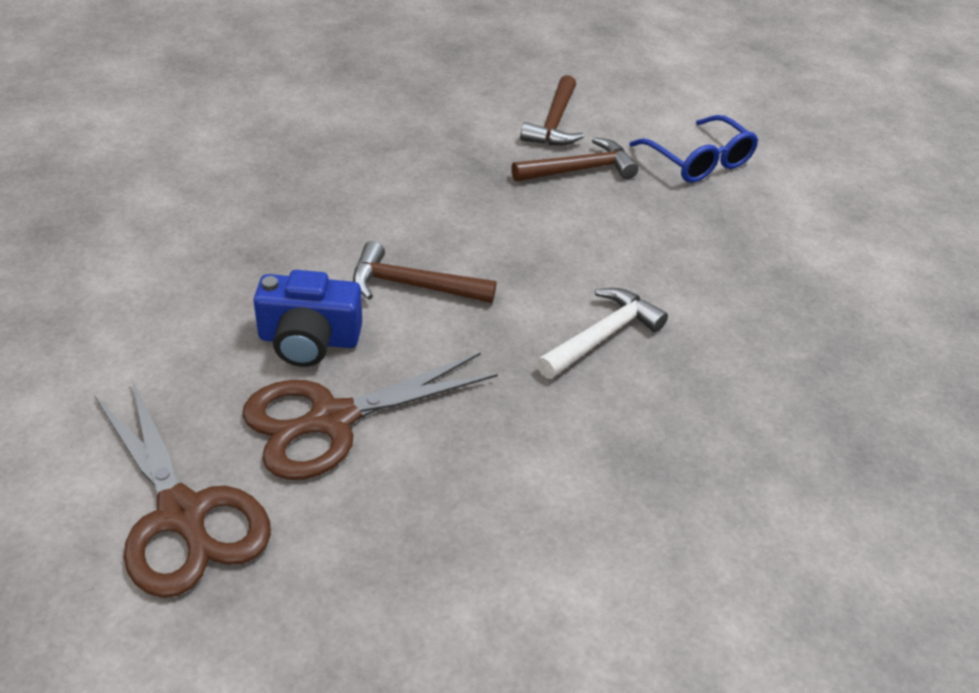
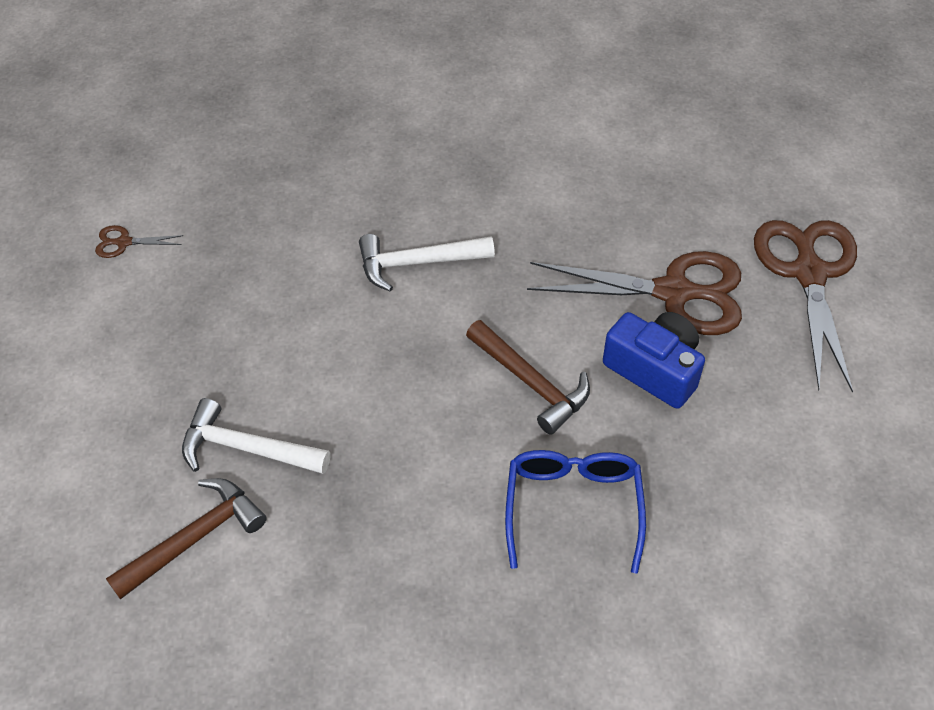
camera: 140 degrees left, 10 degrees up
(580, 170) = (246, 448): brown hammer -> white hammer
(698, 161) = (114, 399): blue glasses -> blue glasses (573, 508)
(846, 247) = (124, 242): none -> brown scissors

